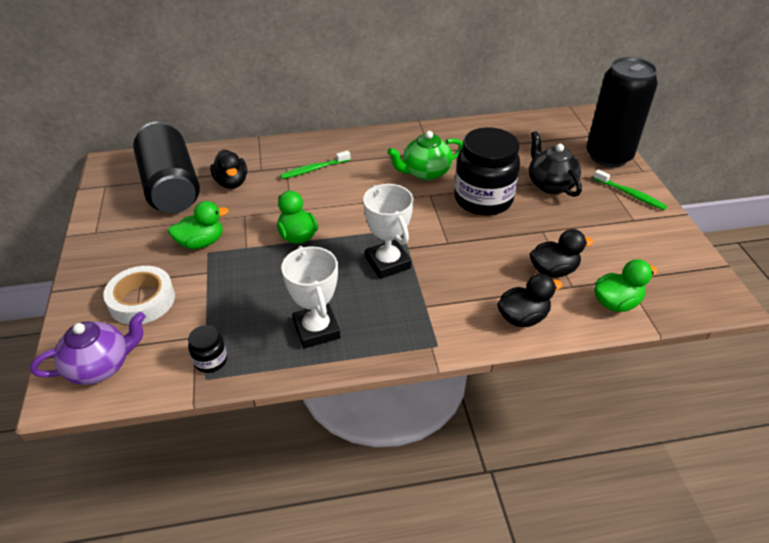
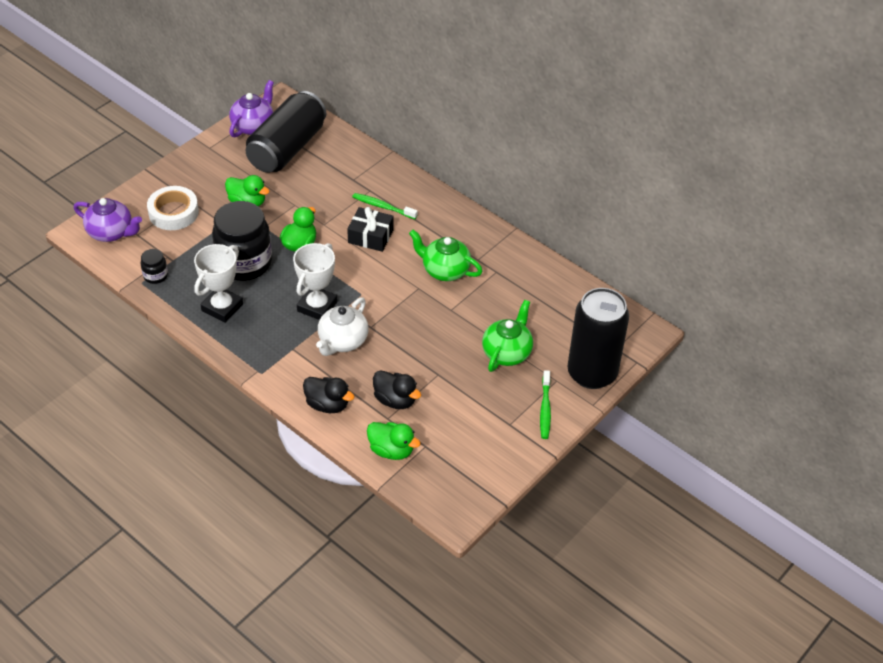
camera: 50 degrees right, 5 degrees up
(113, 192) = (253, 126): none -> purple teapot
(231, 182) = (323, 174): black duck -> none
(339, 191) = (370, 236): none -> black gift
(449, 268) = (342, 341): none -> white teapot
(483, 199) = (443, 321): black jar -> black jar (244, 263)
(550, 184) = (507, 353): black teapot -> green teapot

